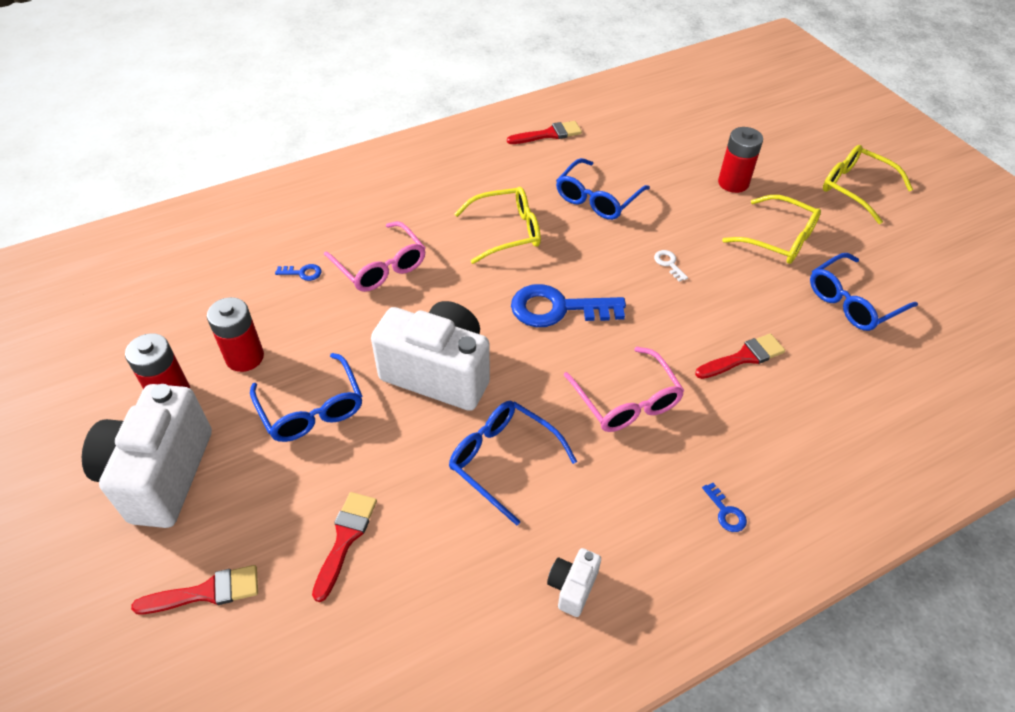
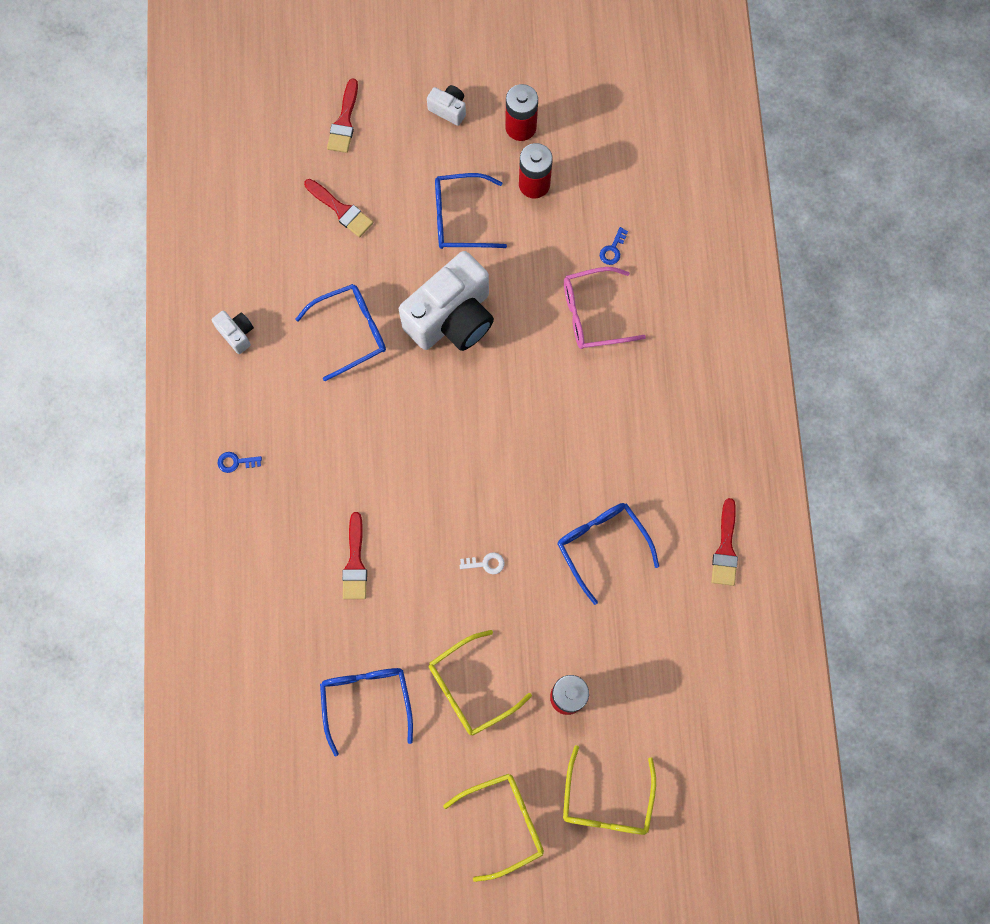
camera: 115 degrees right, 25 degrees up
(160, 474) = (448, 109): white camera -> white camera, size x0.43
(507, 231) = (591, 439): yellow glasses -> yellow glasses (606, 801)
(558, 309) = (477, 439): blue key -> none
(627, 401) = (358, 445): pink glasses -> none

